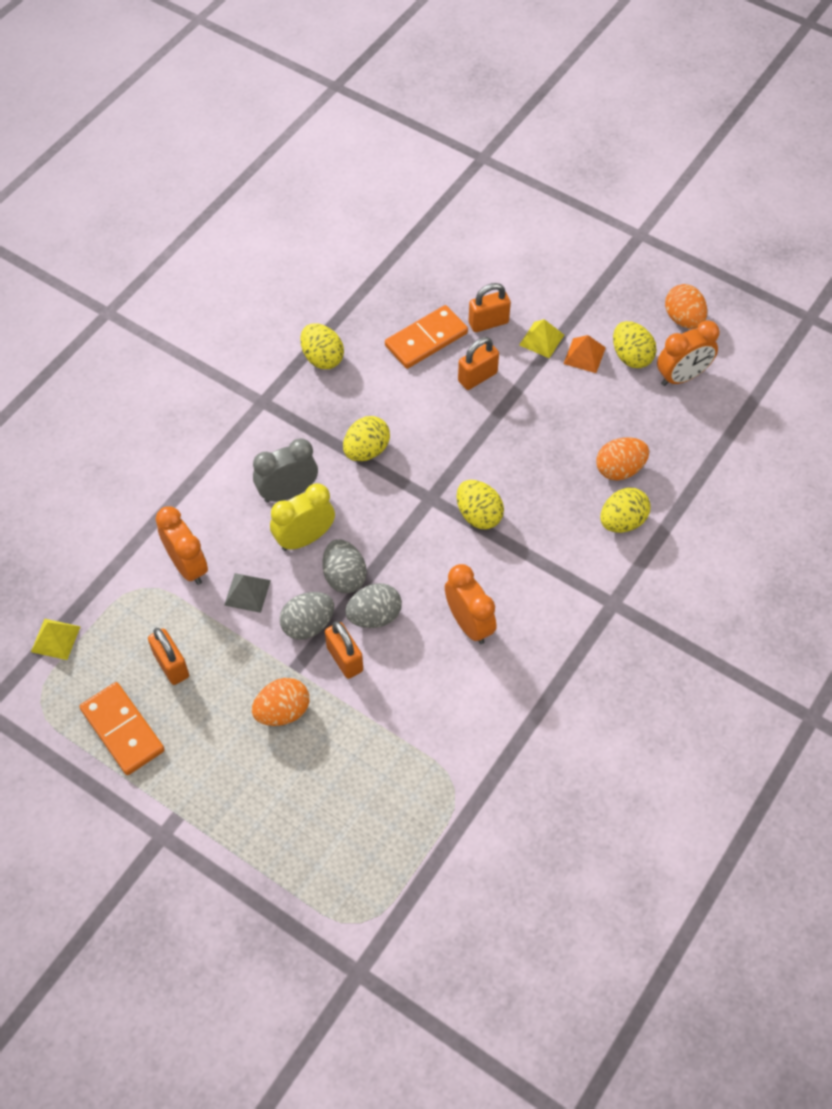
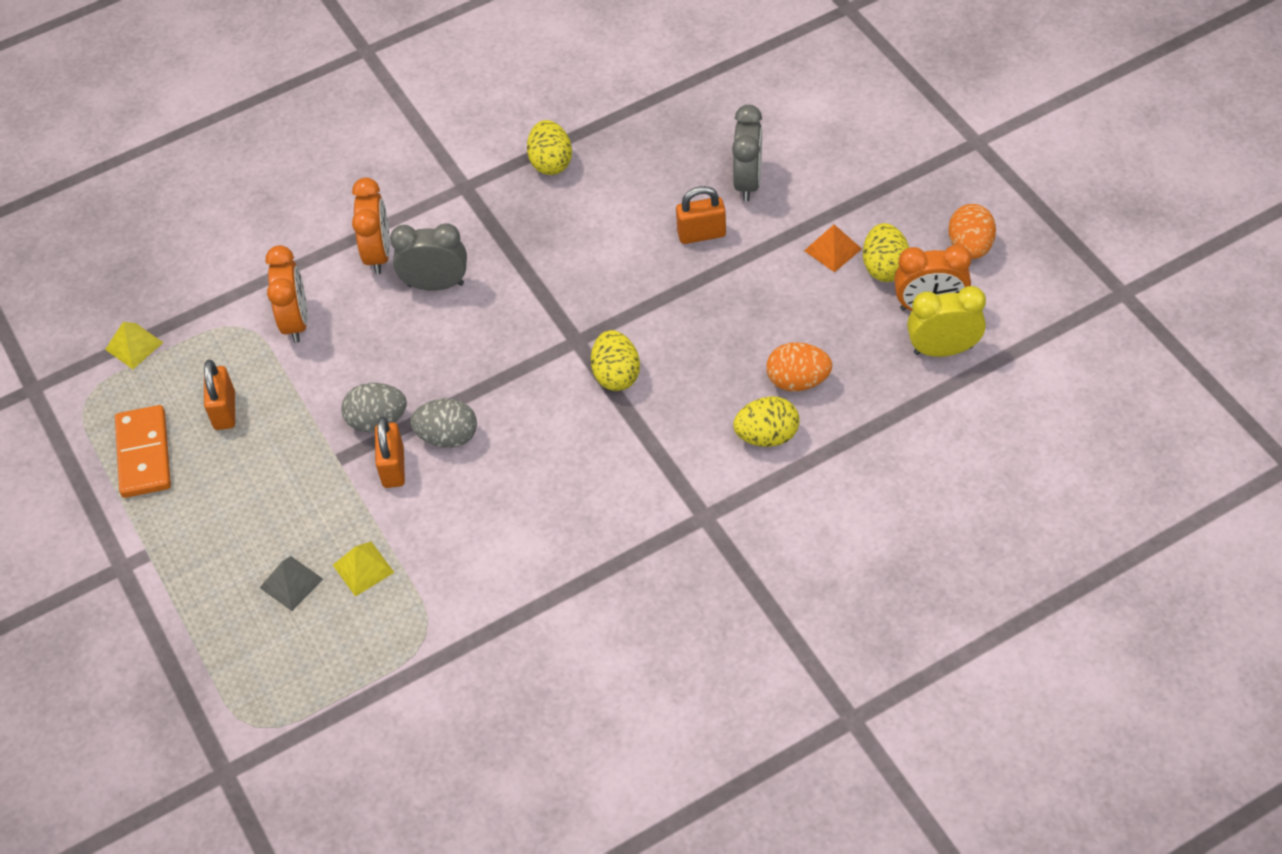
camera: 30 degrees right, 5 degrees down
(247, 592) = (338, 368): grey pyramid -> grey pyramid (291, 583)
(282, 711) = (302, 495): orange egg -> none
(304, 538) = (425, 335): yellow clock -> yellow clock (943, 350)
(344, 577) = (441, 387): grey egg -> none
(366, 450) = (540, 270): yellow egg -> none
(426, 339) = (670, 178): orange domino -> none
(469, 624) = (539, 480): orange clock -> orange clock (378, 254)
(488, 322) = (748, 182): orange padlock -> grey clock
(541, 340) = (795, 218): yellow pyramid -> yellow pyramid (363, 568)

